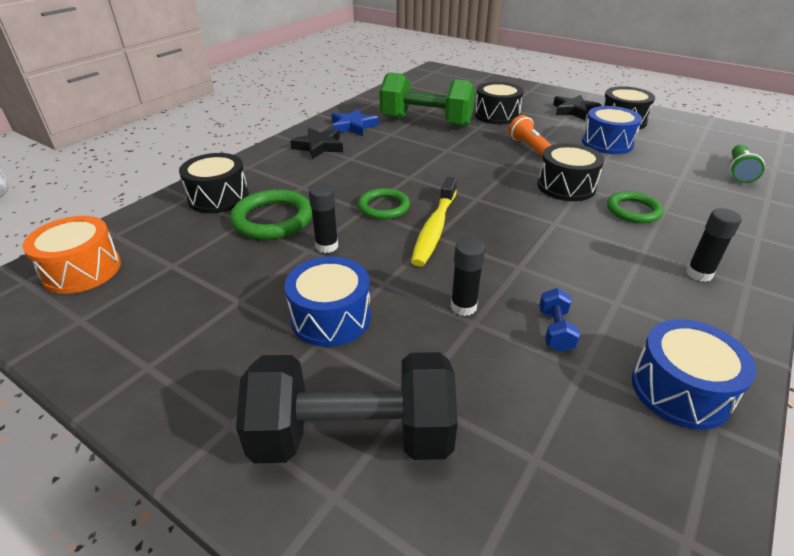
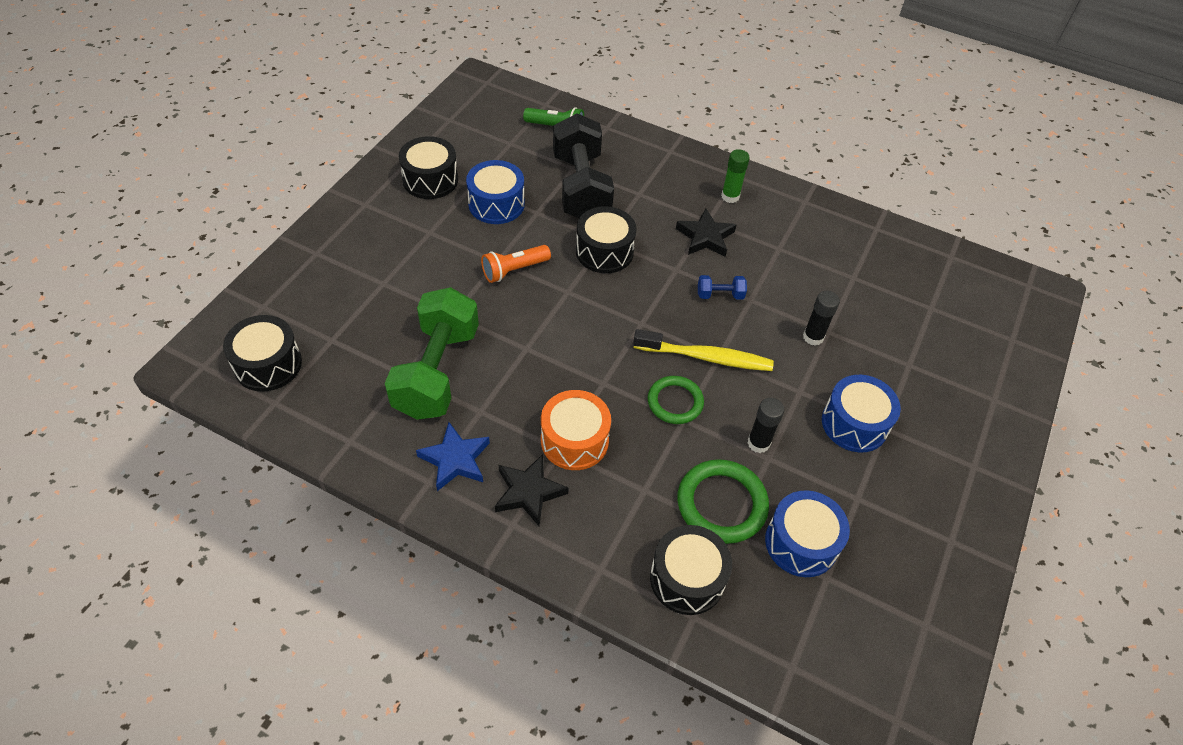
camera: 100 degrees left, 15 degrees up
(82, 270) = (861, 667): orange drum -> orange drum (574, 440)
(353, 436) = (953, 395): black dumbbell -> black dumbbell (581, 187)
(496, 115) = (412, 294): black drum -> black drum (268, 364)
(555, 330) = (821, 286): blue dumbbell -> blue dumbbell (720, 295)
(574, 111) = (397, 217): black star -> black star (705, 237)
(633, 210) = (643, 213): green ring -> none
(680, 390) = (854, 235): blue drum -> blue drum (801, 543)
(699, 274) = (730, 196): black glue stick -> green glue stick

